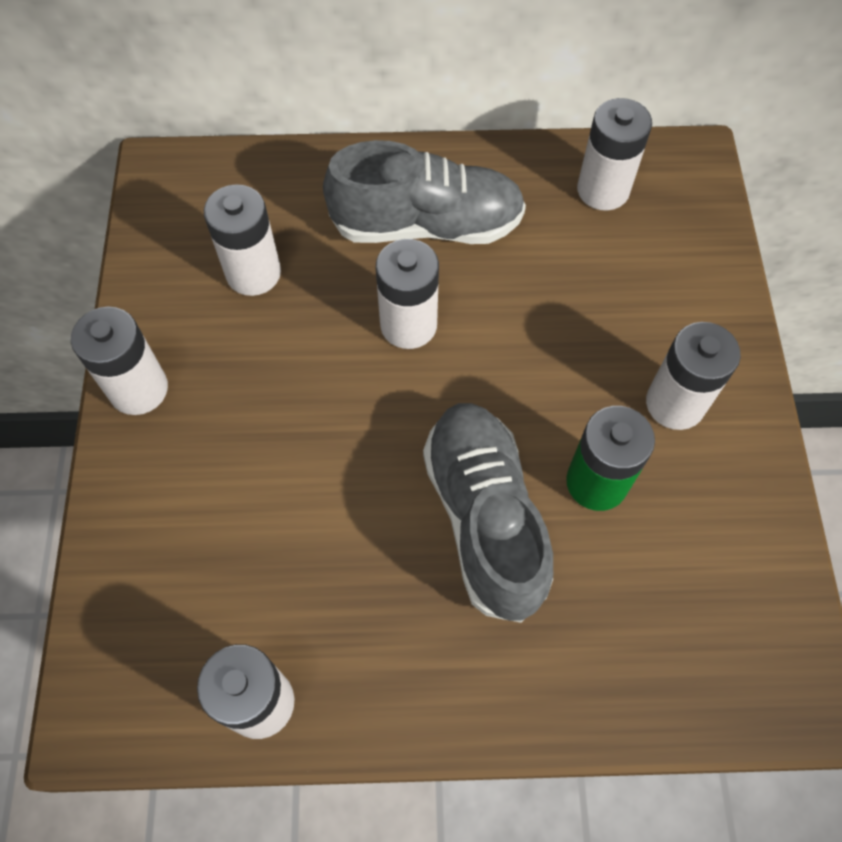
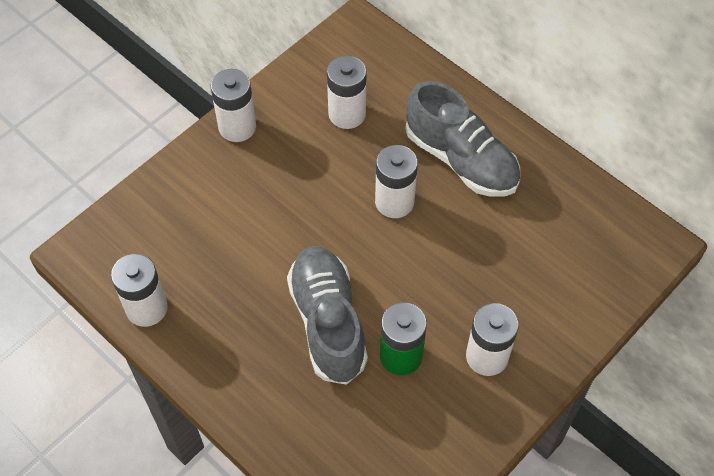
camera: 45 degrees right, 5 degrees down
(484, 518) = (327, 322): grey shoe -> grey shoe turned 45 degrees counterclockwise
(603, 190) = (581, 218): white battery -> none

